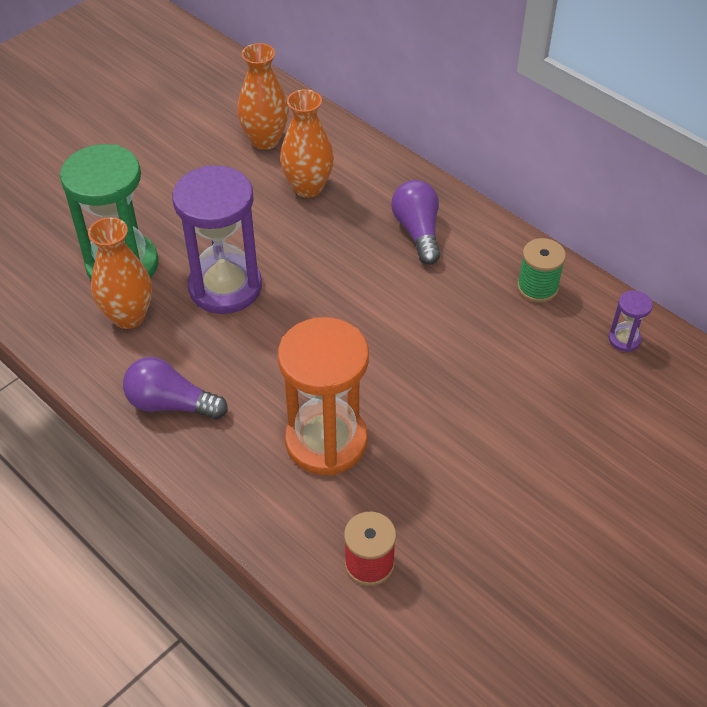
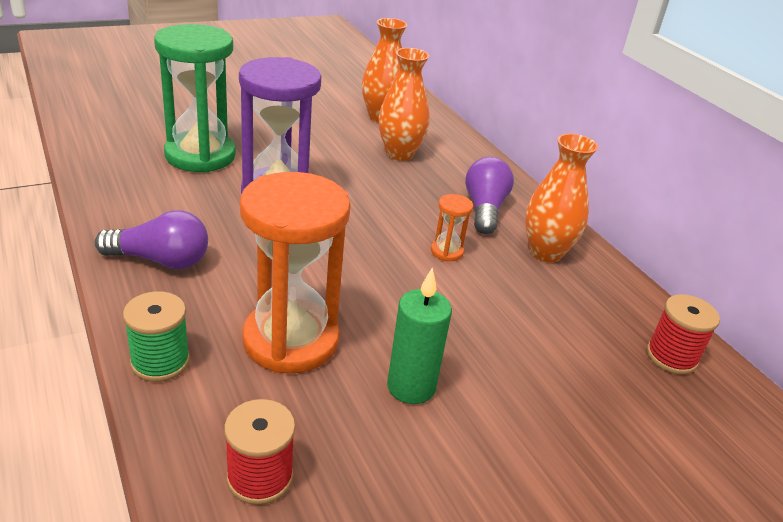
camera: 15 degrees right, 15 degrees down
(129, 316) = (176, 188): orange vase -> orange vase (546, 252)
(171, 404) = (160, 260): purple light bulb -> purple light bulb turned 150 degrees clockwise
(406, 297) = (446, 252): none -> orange hourglass
(439, 447) = (411, 387): none -> green candle
(537, 287) = (588, 284): green spool -> green spool (160, 362)
(624, 339) = (671, 357): purple hourglass -> red spool

